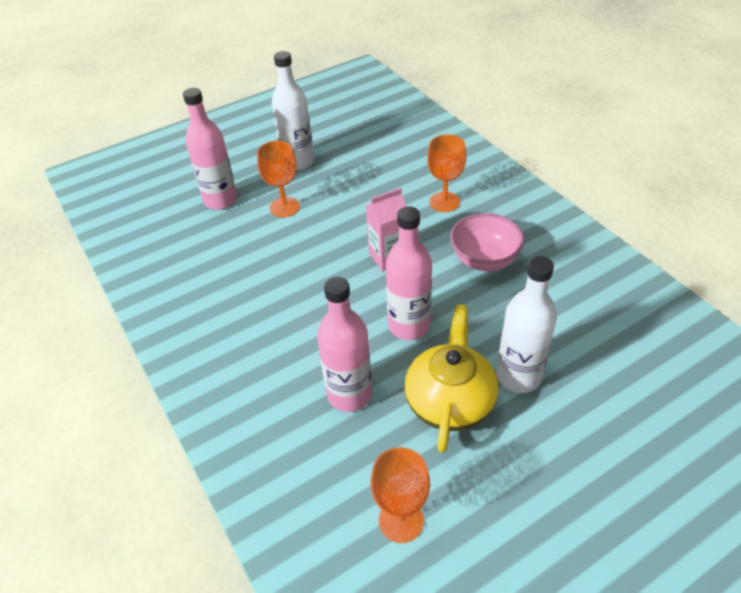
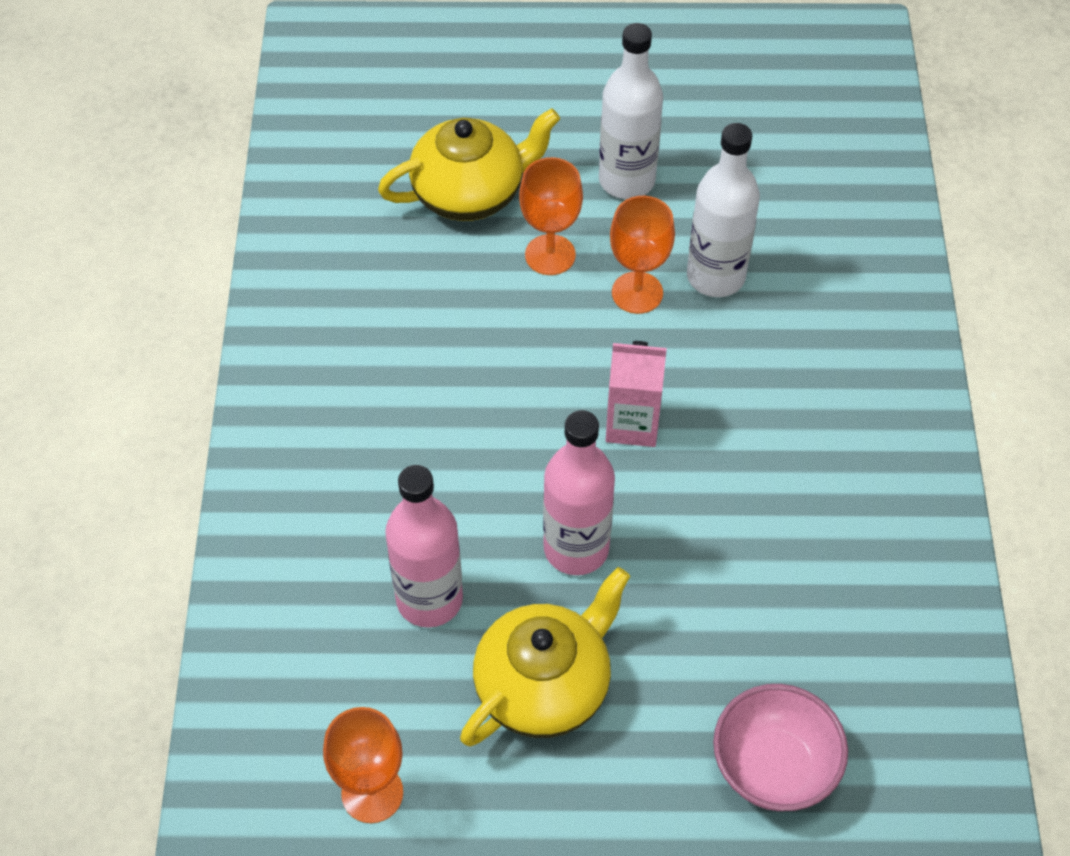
camera: 30 degrees right, 10 degrees up
(220, 200) = (470, 192): pink bottle -> yellow teapot
(444, 202) = (787, 376): orange goblet -> orange goblet (637, 293)
(484, 260) = (762, 508): pink bowl -> pink bowl (773, 767)
(518, 376) = (659, 707): white bottle -> white bottle (715, 276)

